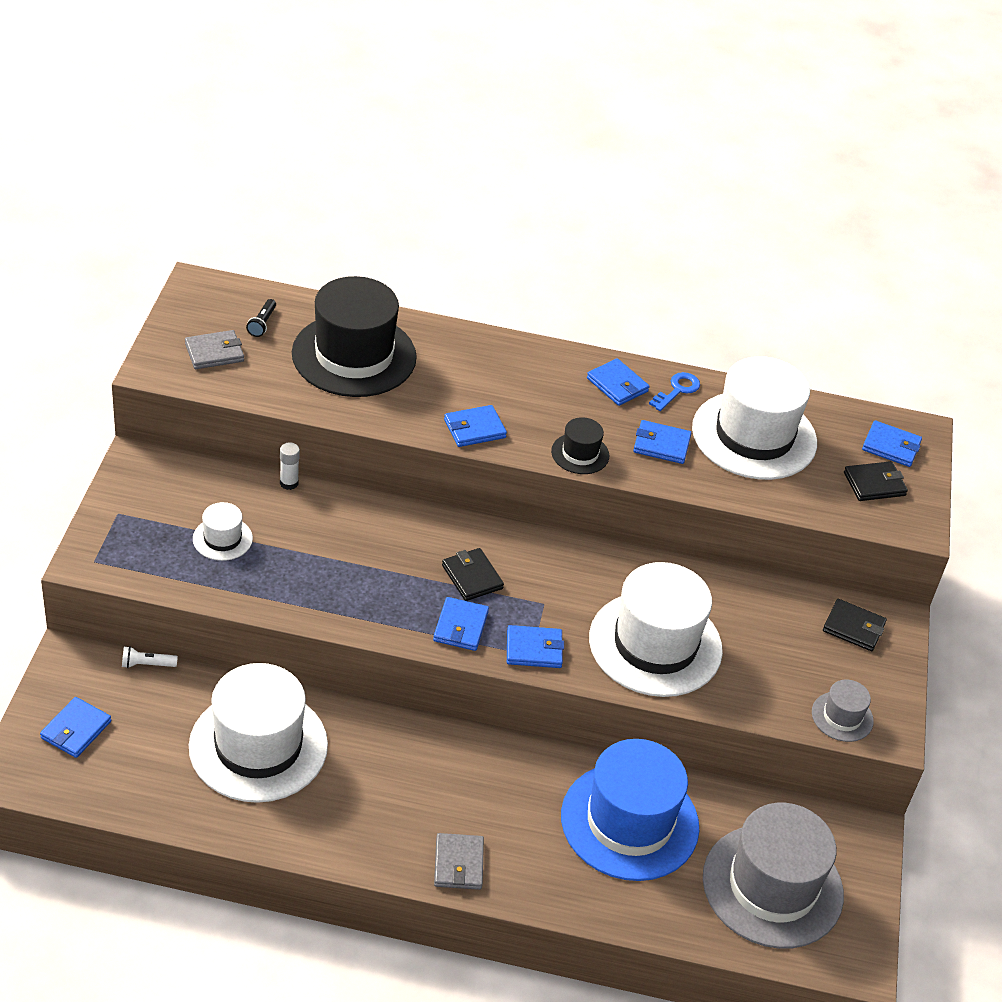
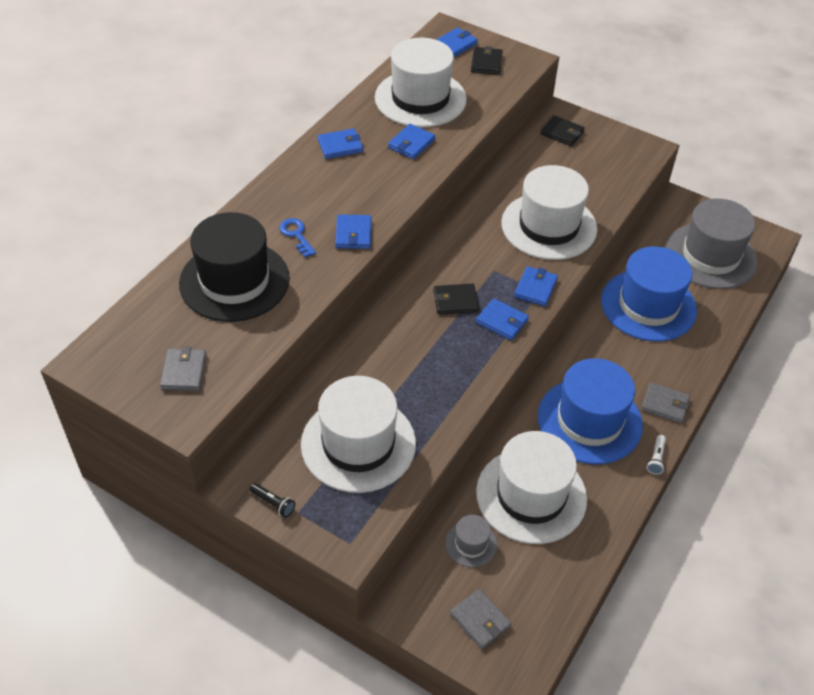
camera: 65 degrees left, 5 degrees up
(76, 730) = (480, 620): blue wallet -> grey wallet
(147, 664) = (425, 552): white flashlight -> white flashlight (656, 459)
(222, 539) = (358, 444): white hat -> white hat, size x2.21
(262, 324) = (163, 330): black flashlight -> black flashlight (273, 503)
(289, 483) = (312, 384): white glue stick -> none
(395, 785) = (589, 421): none -> blue hat
(580, 454) = (403, 186): black hat -> none
(677, 390) = (359, 119): blue key -> blue key (296, 235)
(842, 717) = (632, 163): grey hat -> grey hat (471, 544)
(853, 627) = (562, 133): black wallet -> black wallet turned 75 degrees clockwise

